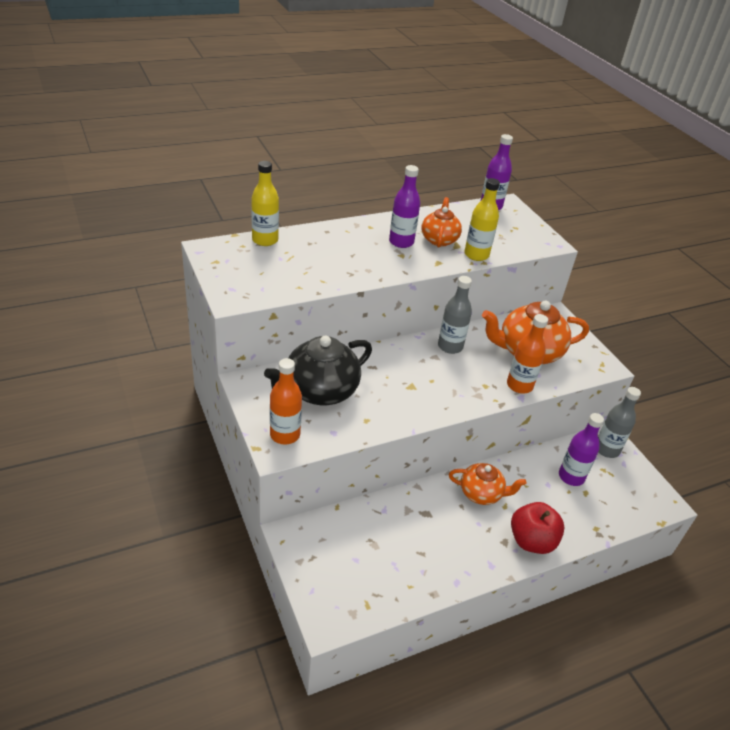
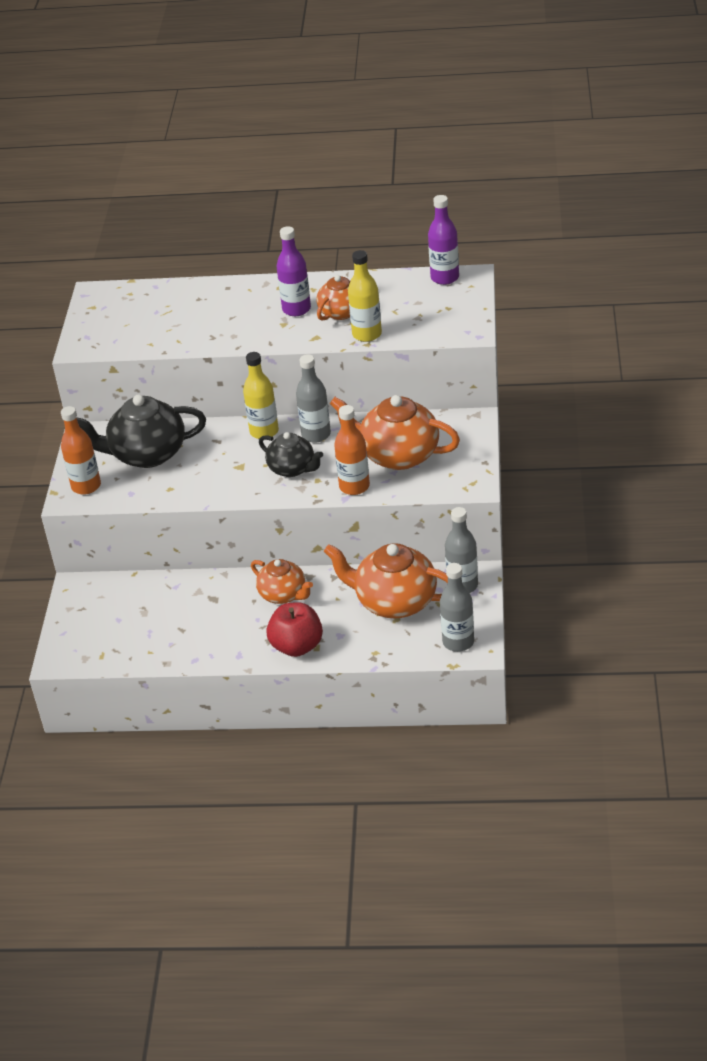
camera: 35 degrees right, 0 degrees up
(265, 240) = (156, 290): yellow bottle -> yellow bottle (264, 431)
(457, 380) = (292, 469): none -> black teapot
(571, 477) = (394, 601): purple bottle -> orange teapot
(647, 500) = (458, 642): none -> grey bottle

